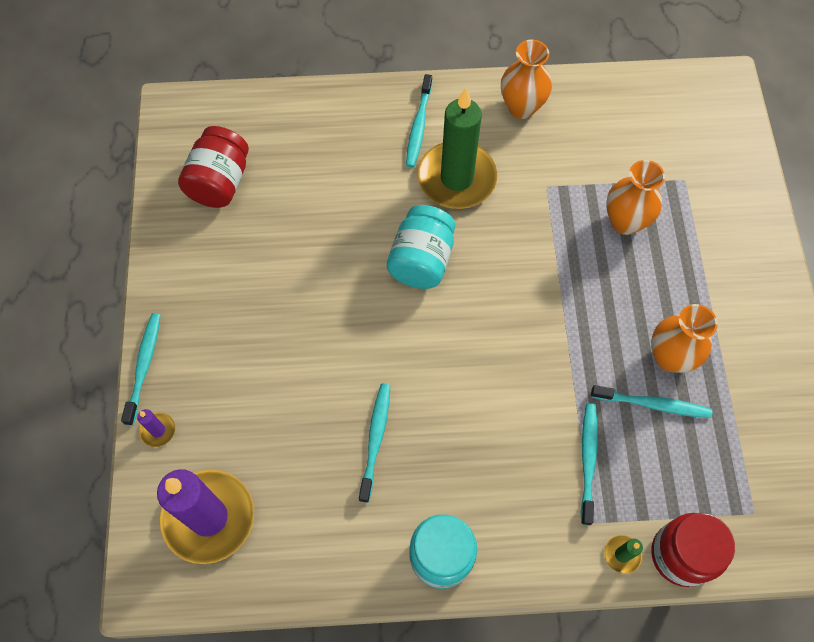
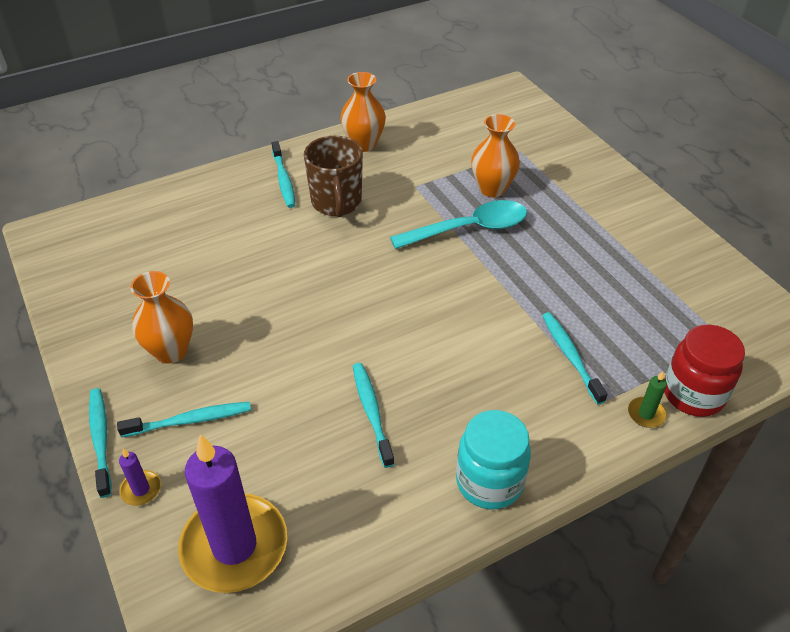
camera: 25 degrees left, 20 degrees down
(220, 182) = (116, 270): red jar -> none
(421, 260) = (338, 266): turquoise jar -> none
(457, 178) = (336, 203): green candle -> brown mug
(572, 265) = (469, 229): none -> turquoise spoon
(653, 404) = (595, 298): turquoise toothbrush -> turquoise toothbrush (190, 420)
(670, 357) = (586, 262): orange vase -> orange vase (171, 351)

